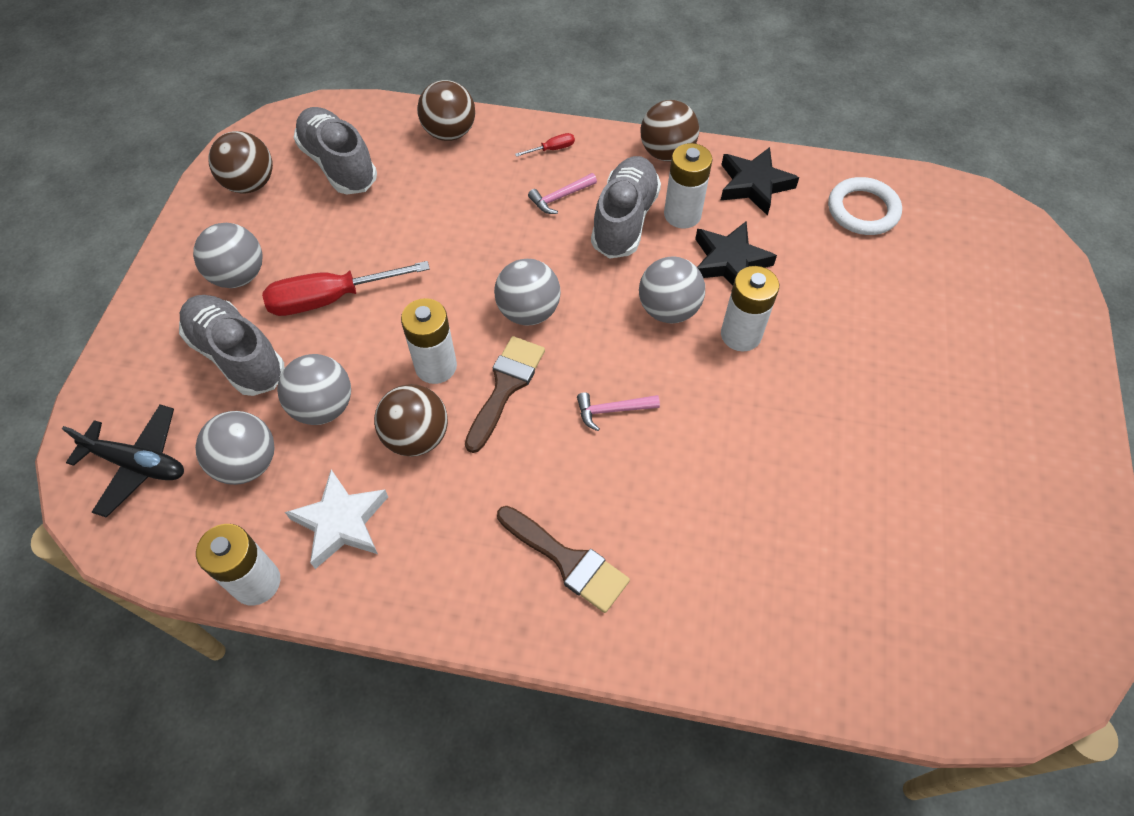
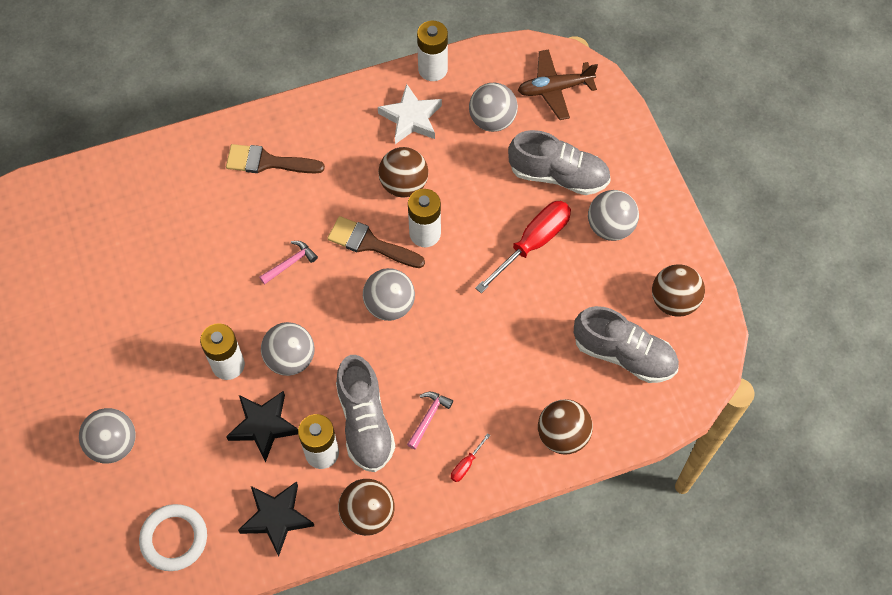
camera: 150 degrees right, 5 degrees up
(138, 464) = (554, 89): black plane -> brown plane
(323, 407) = (476, 173): grey ball -> grey ball (113, 444)
(505, 387) = (370, 243): brown brush -> brown brush turned 120 degrees clockwise

